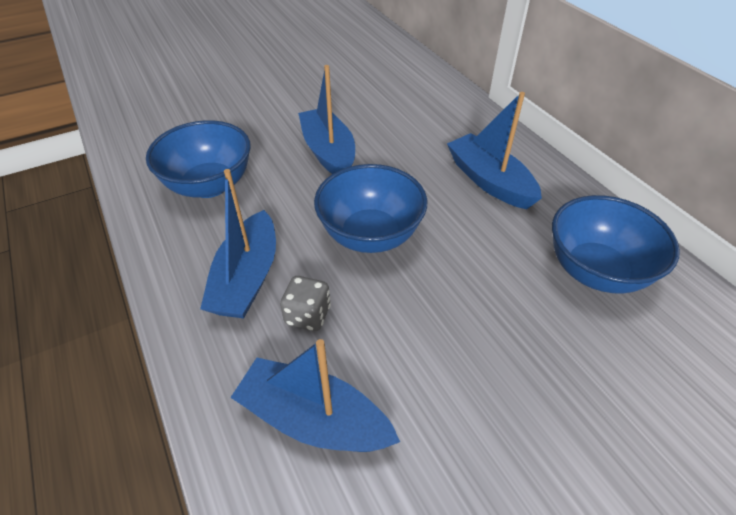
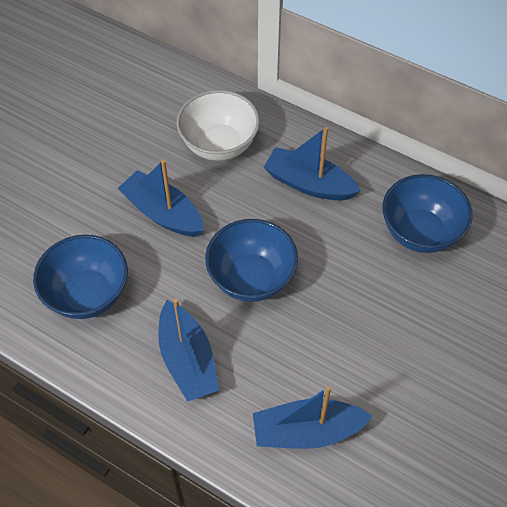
camera: 30 degrees left, 10 degrees up
(307, 315) = (252, 365): grey dice -> none
(421, 123) = (219, 144): none -> white bowl

